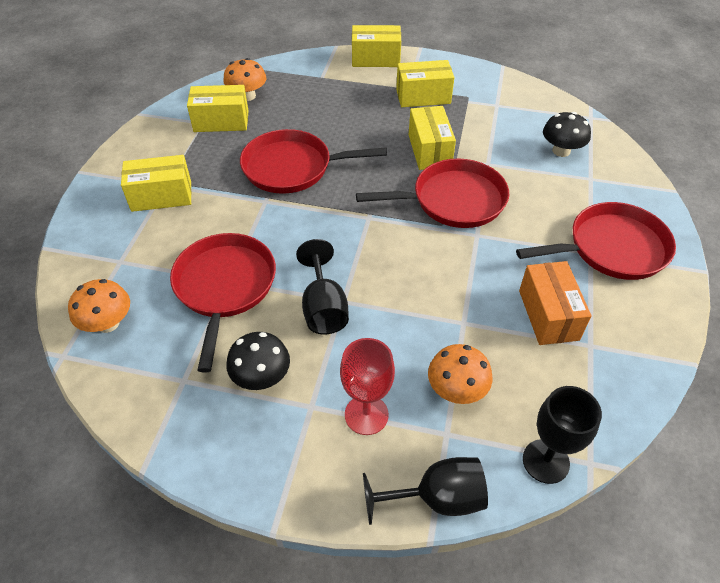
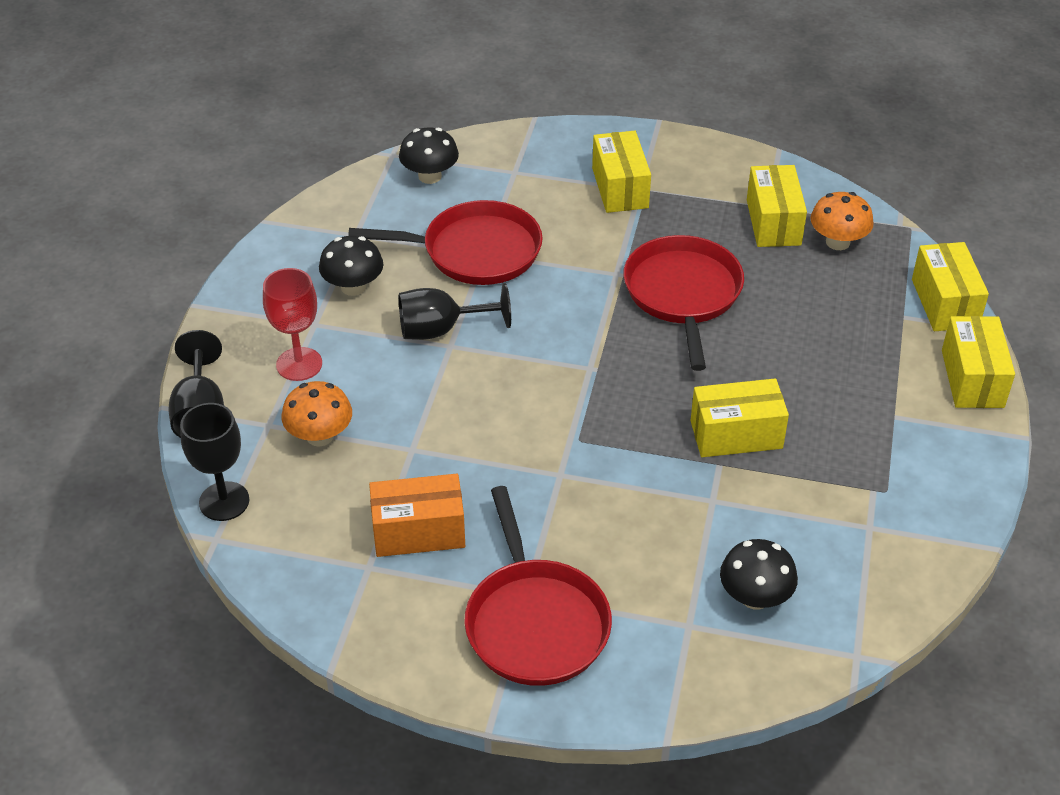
camera: 90 degrees right, 5 degrees down
(108, 323) = (430, 176): orange mushroom -> black mushroom
(423, 96) = (875, 434): yellow box -> yellow box (944, 303)
(454, 200) = (628, 455): red pan -> none

